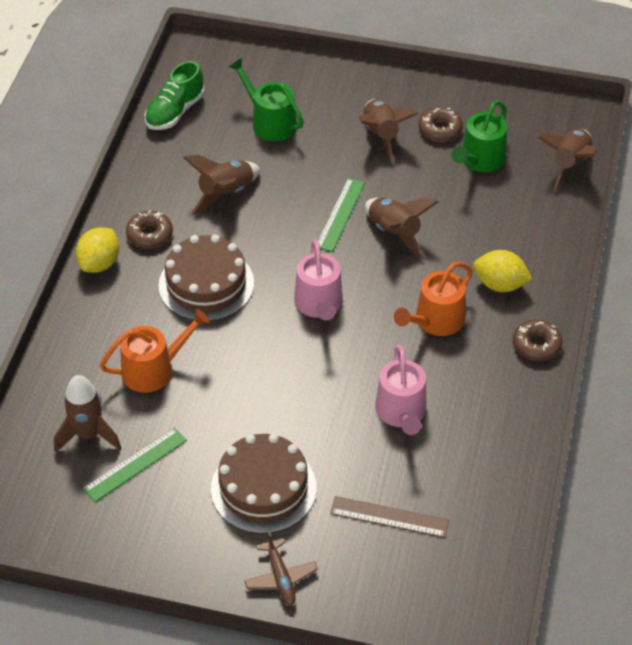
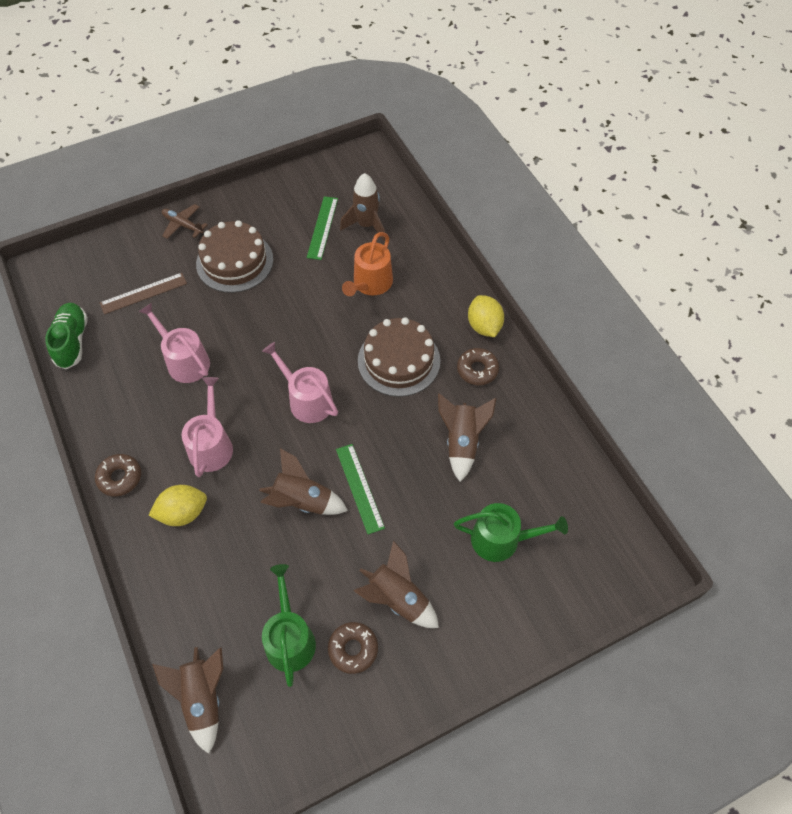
camera: 140 degrees right, 10 degrees up
(175, 112) = (584, 490): green shoe -> green shoe (72, 341)
(435, 321) = (211, 445): orange watering can -> pink watering can

